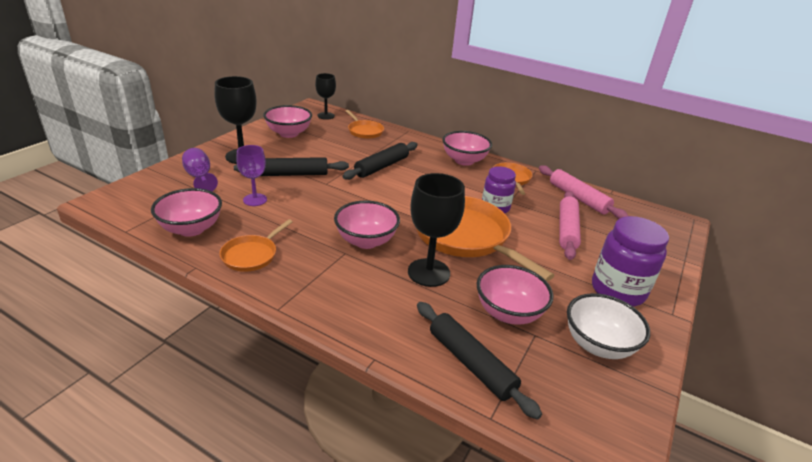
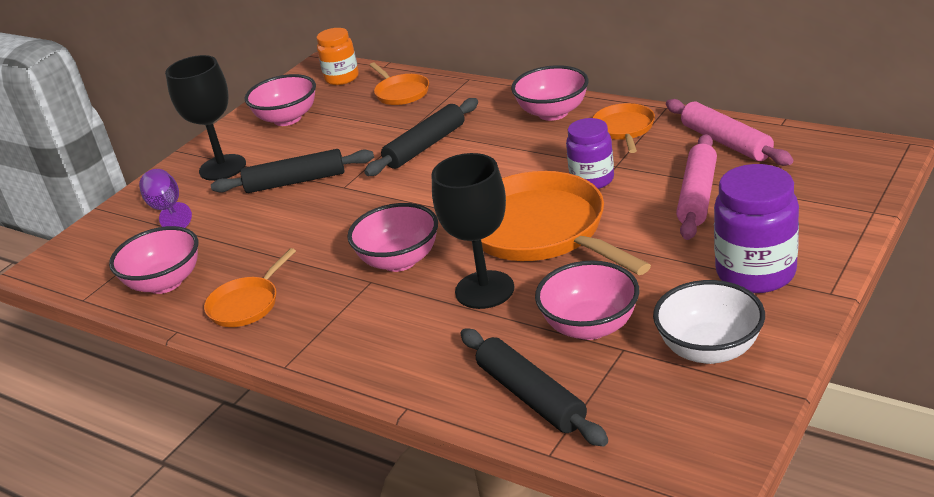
camera: 10 degrees right, 0 degrees up
(255, 200) = (245, 228): purple goblet -> none
(326, 116) = (342, 78): black goblet -> orange jar

